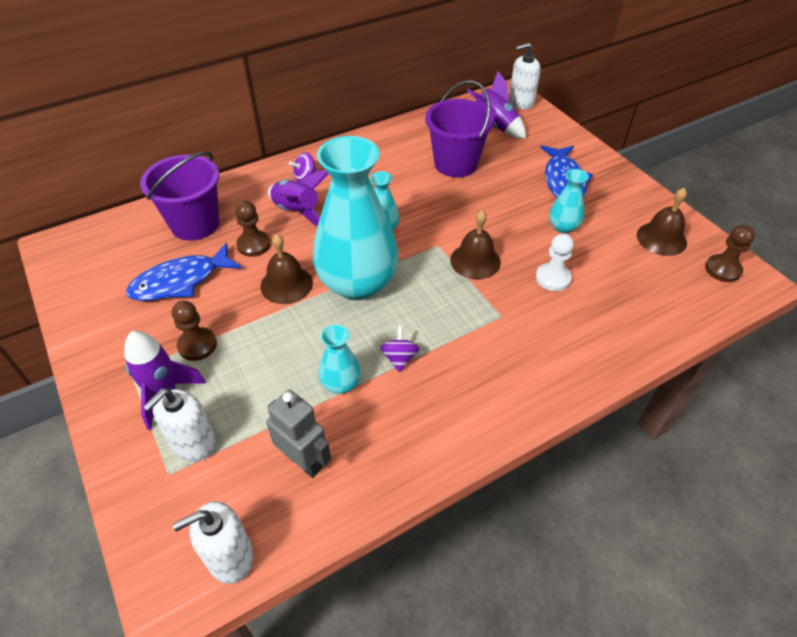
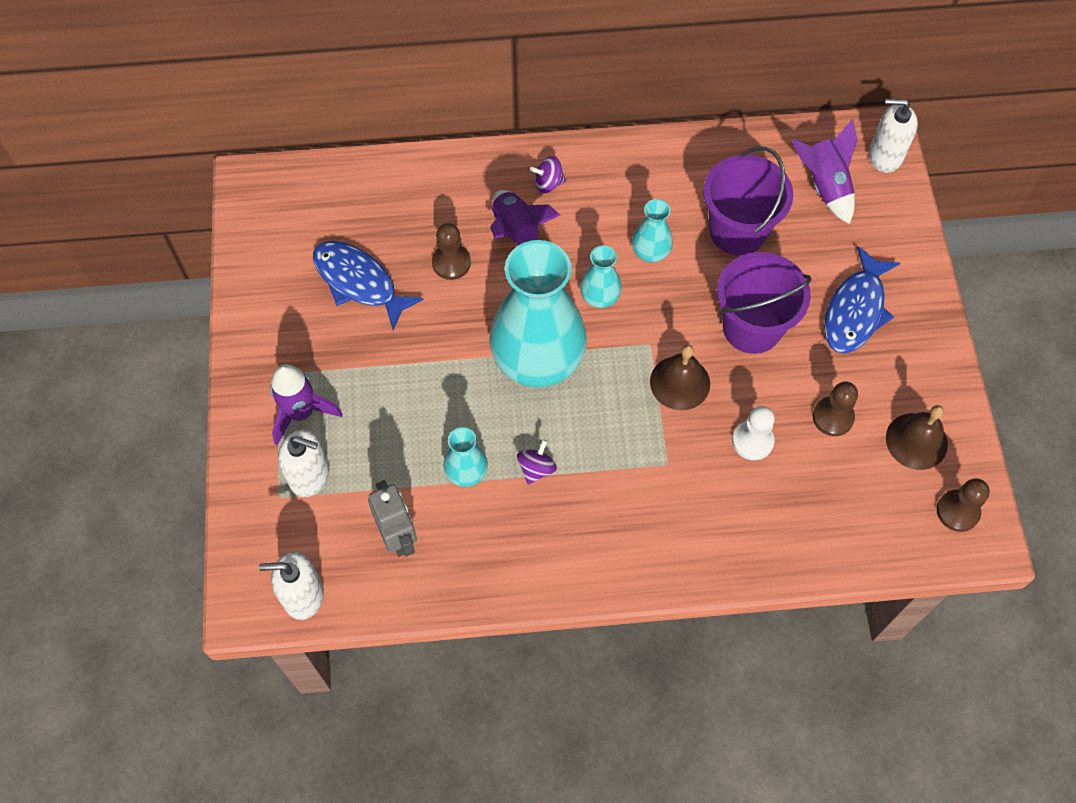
camera: 25 degrees right, 15 degrees up
(180, 281) = (359, 282): blue fish -> blue fish turned 45 degrees clockwise
(193, 443) = (309, 476): white soap dispenser -> white soap dispenser turned 135 degrees counterclockwise
(195, 224) = (400, 208): purple bucket -> purple bucket (752, 327)
(197, 345) = (349, 370): brown pawn -> brown pawn (833, 417)
(286, 284) = (464, 330): brown bell -> none
(563, 227) = (809, 377): turquoise vase -> turquoise vase (650, 252)

